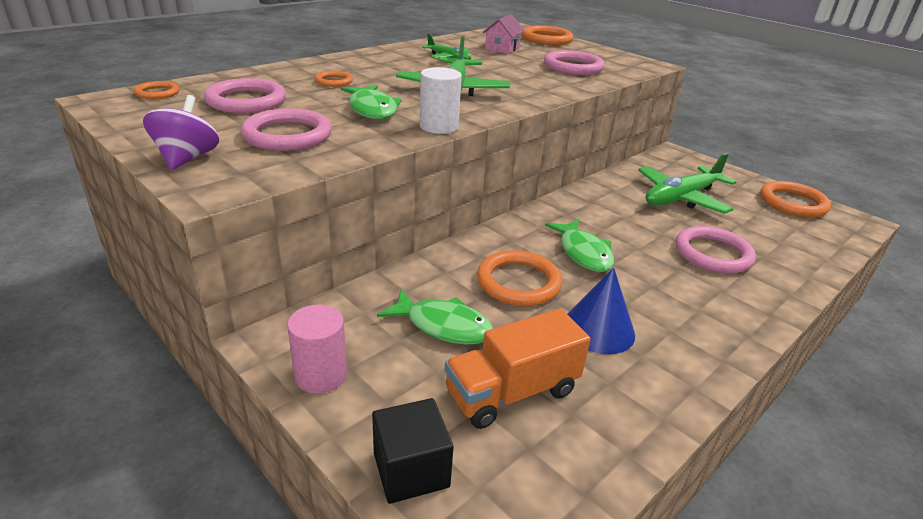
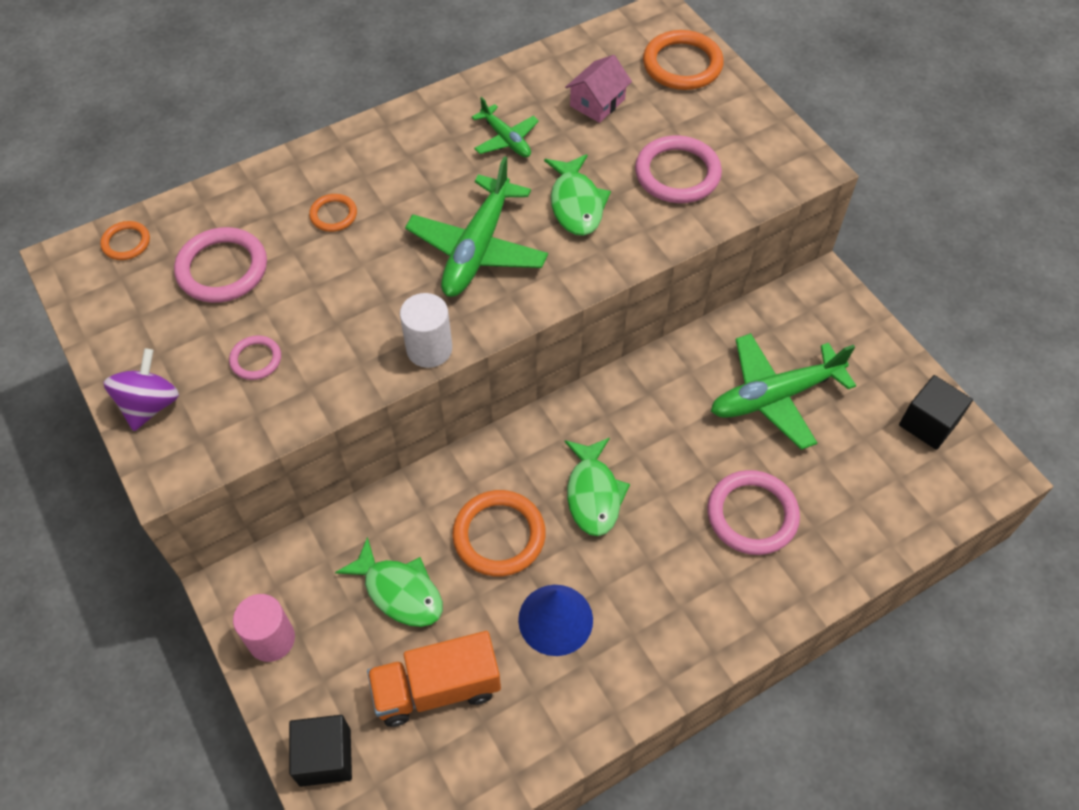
camera: 15 degrees right, 25 degrees up
(287, 135) = (256, 359): pink ring -> pink ring, size x0.54
(372, 109) = (362, 299): green fish -> green fish (576, 204)
(793, 203) = (928, 423): orange ring -> black cube

